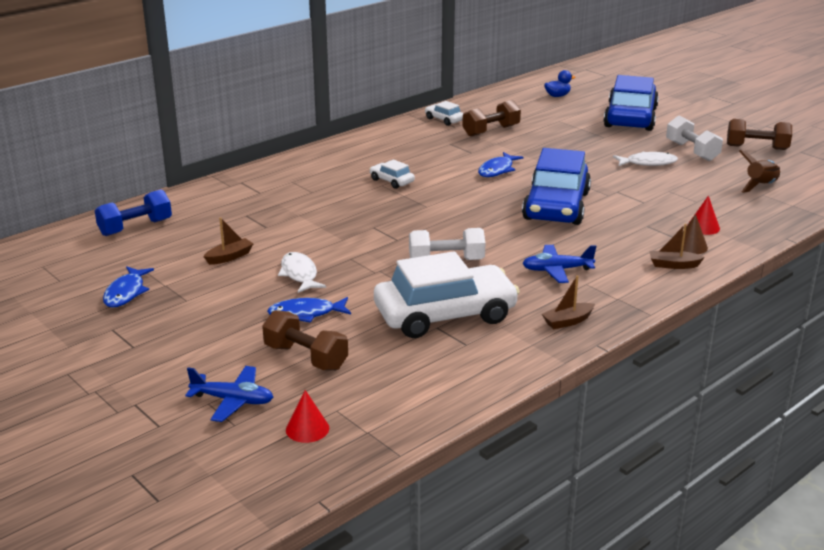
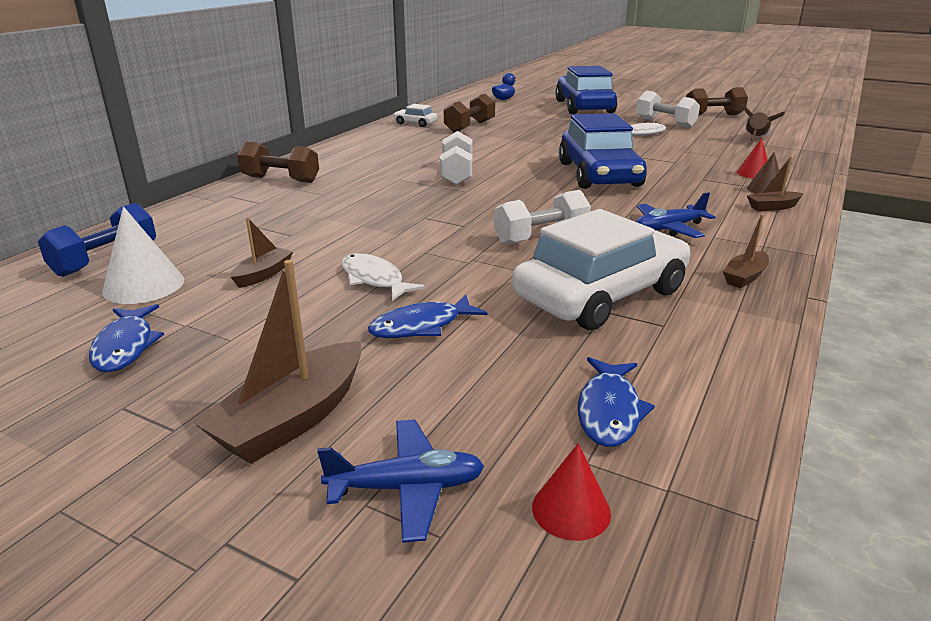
camera: 20 degrees left, 0 degrees up
(151, 252) = (143, 285): none -> white cone
(196, 354) = (292, 419): none -> brown boat
(306, 357) = (470, 387): brown dumbbell -> brown dumbbell (281, 179)
(391, 181) = (407, 174): white car -> none
(433, 187) = (457, 174): none -> white dumbbell
(497, 170) = (508, 154): blue fish -> blue fish (609, 411)

